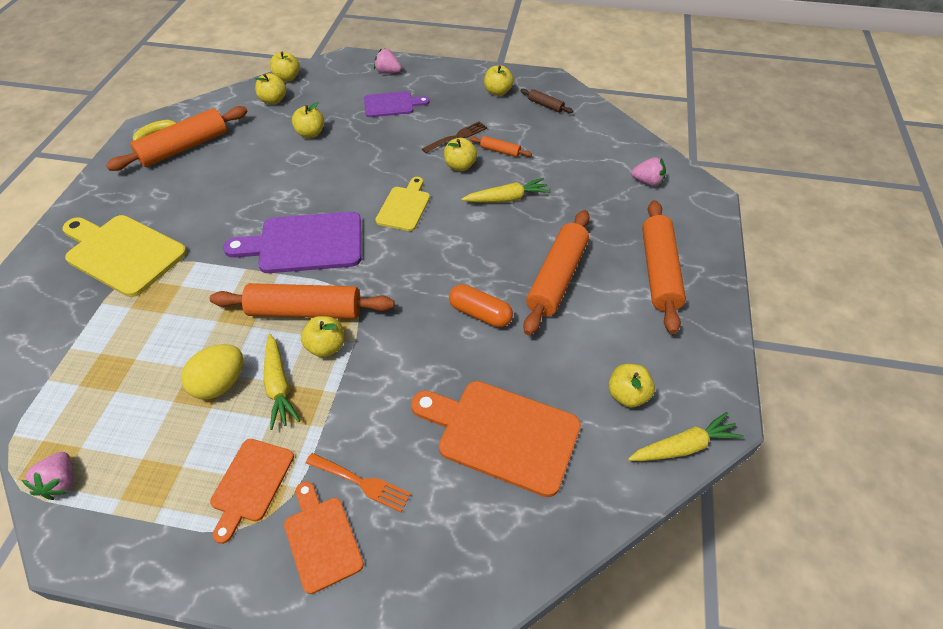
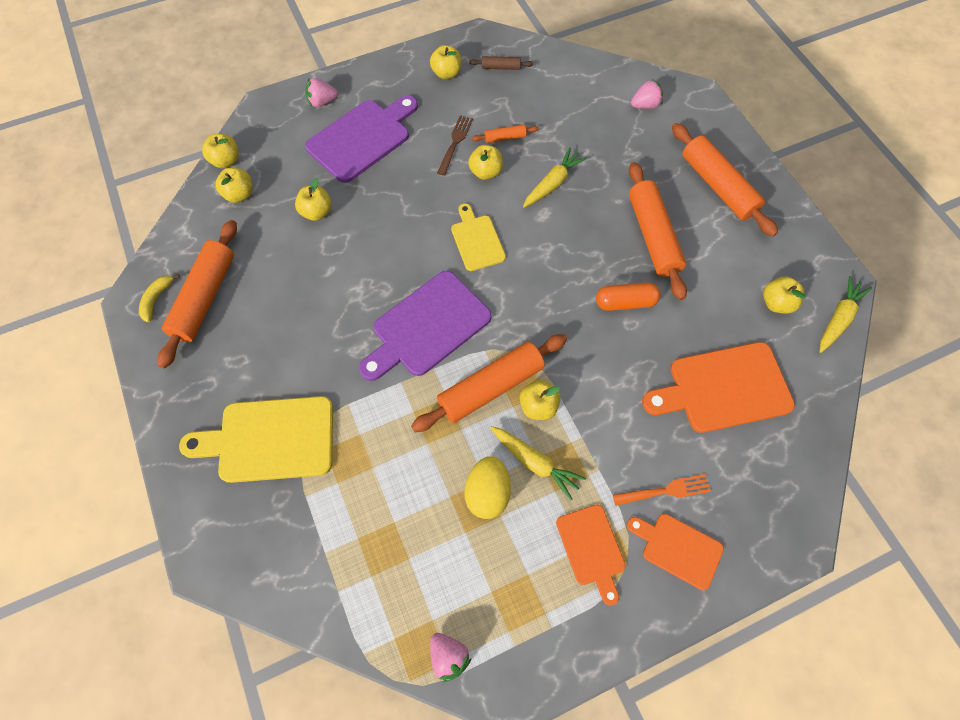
camera: 35 degrees left, 15 degrees up
(391, 104) = (362, 138): purple cutting board -> purple cutting board, size x1.70

